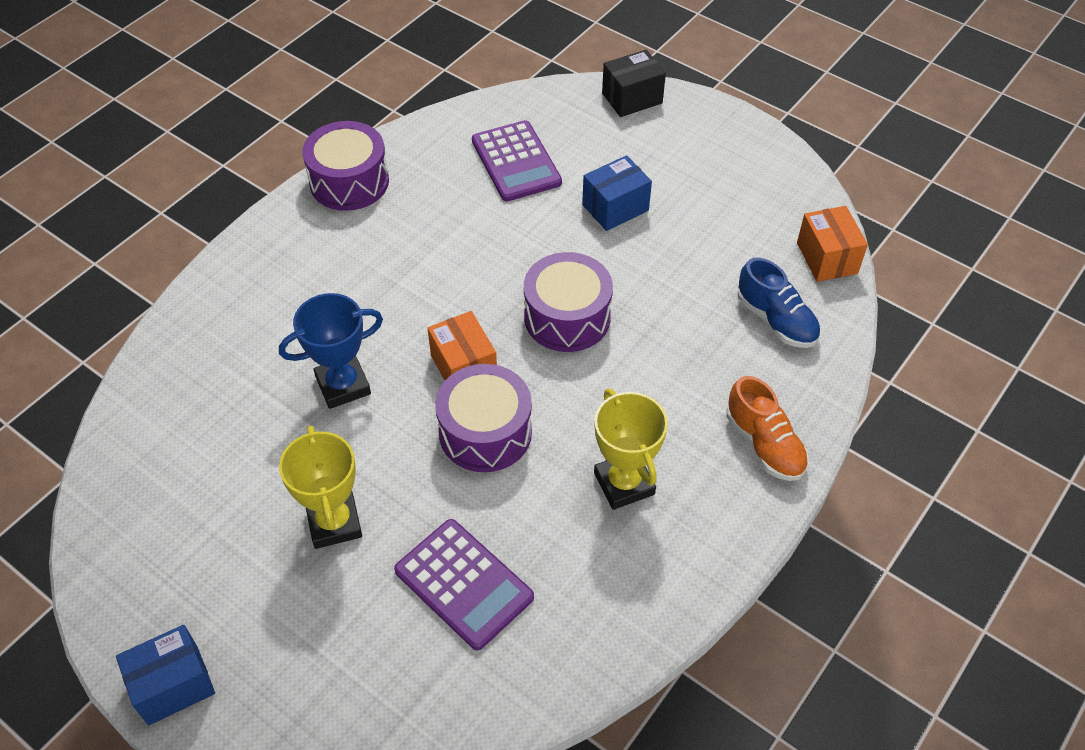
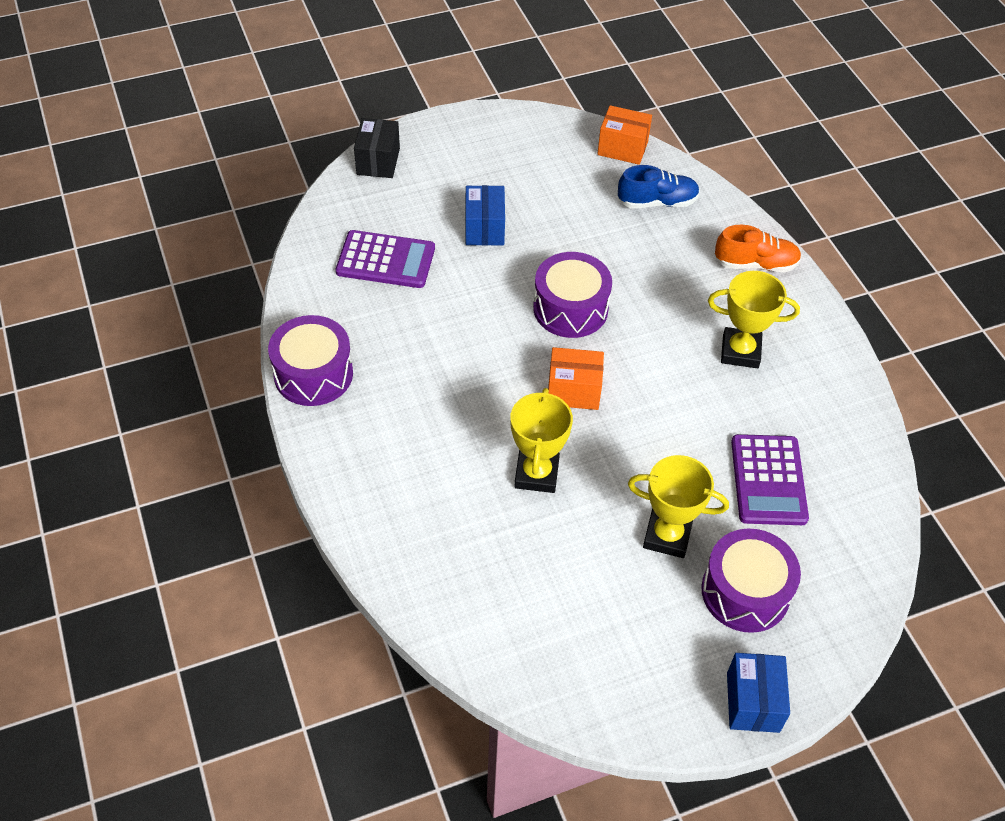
camera: 60 degrees left, 0 degrees up
(343, 385) = (536, 474): blue trophy -> yellow trophy
(464, 584) = (768, 480): purple calculator -> purple calculator turned 105 degrees clockwise
(485, 432) = (644, 406): purple drum -> purple drum (745, 592)

